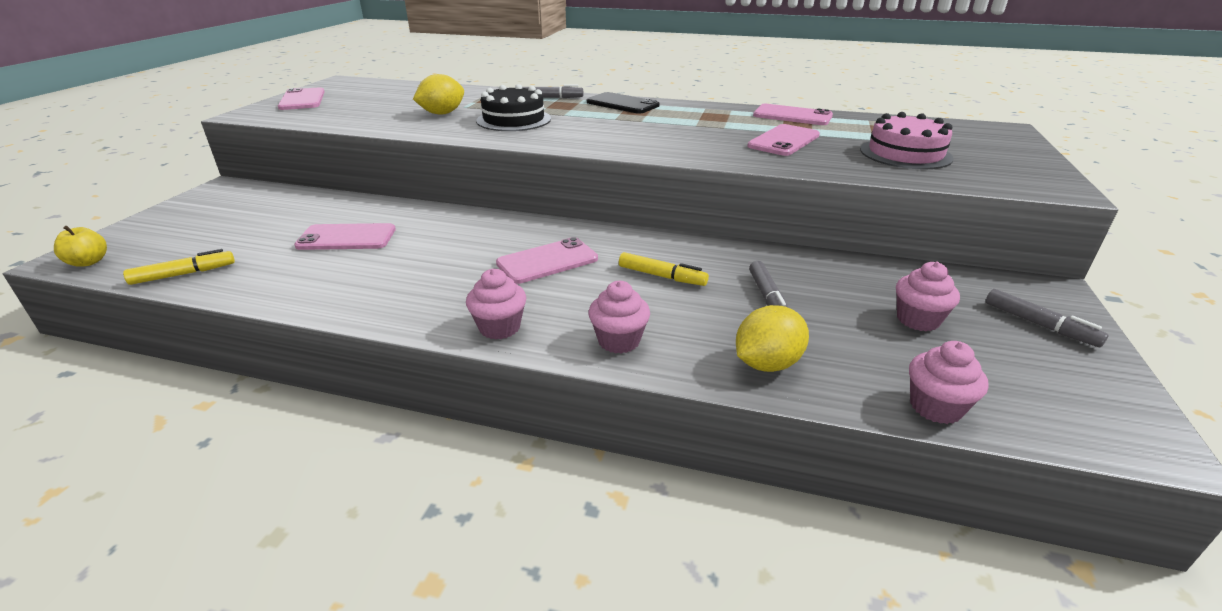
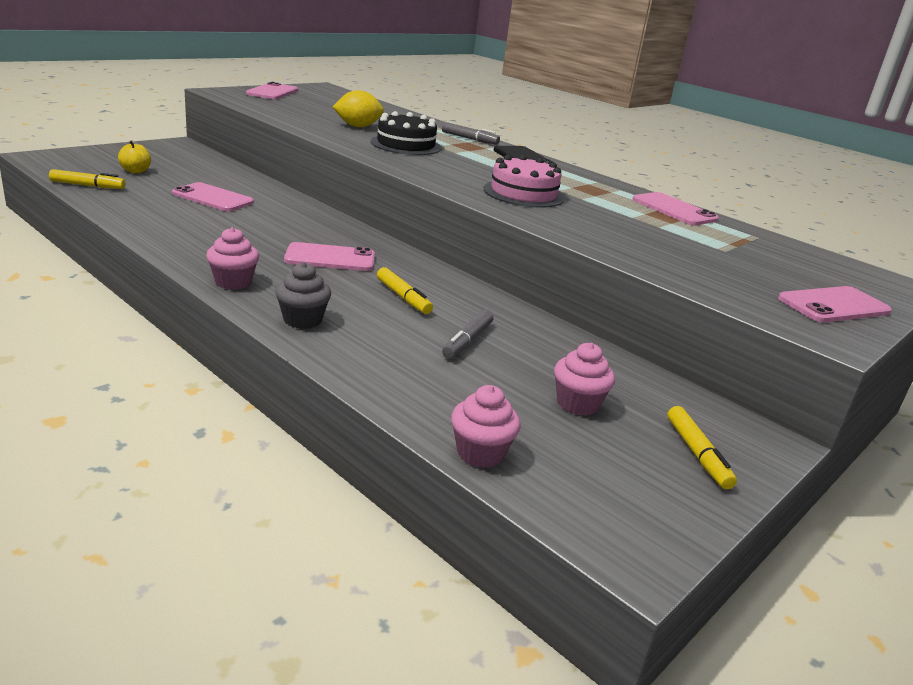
camera: 25 degrees right, 5 degrees down
(88, 262) = (46, 162): yellow apple -> yellow apple (135, 171)
(619, 341) = (302, 320): pink cupcake -> grey cupcake
(767, 364) = (390, 375): yellow lemon -> none
(783, 141) = (618, 223): pink phone -> pink phone (833, 305)
(905, 154) = (724, 266): pink cake -> pink cake (523, 193)
(1039, 325) = (697, 454): grey marker -> yellow marker

